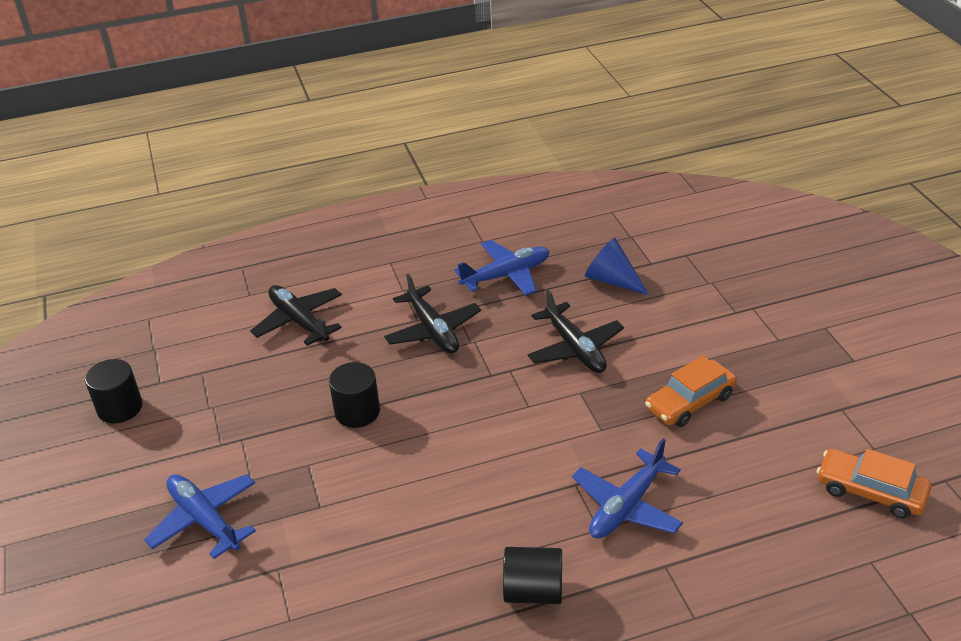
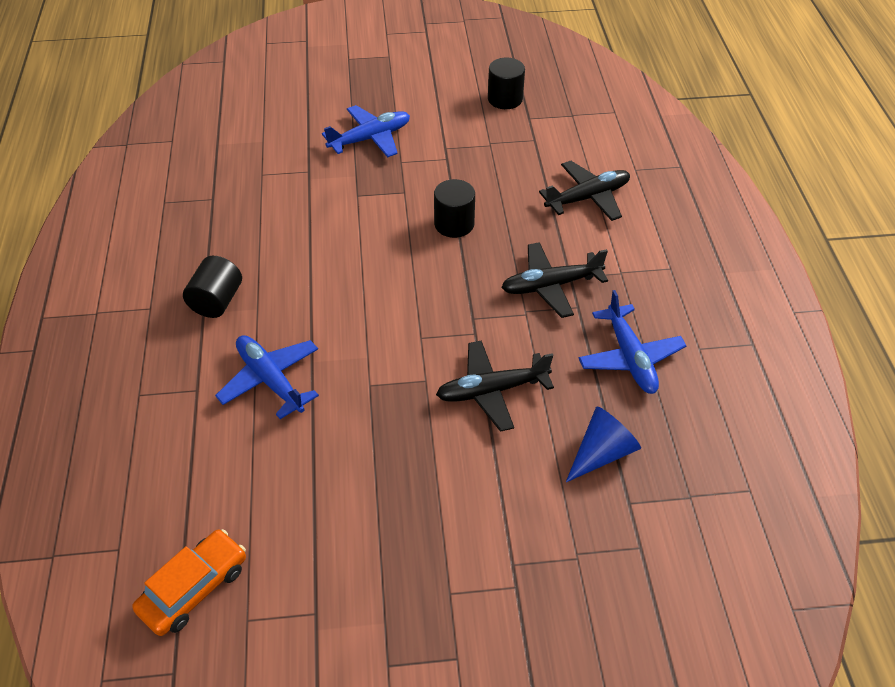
camera: 100 degrees right, 10 degrees up
(690, 402) = (379, 468): orange car -> none

